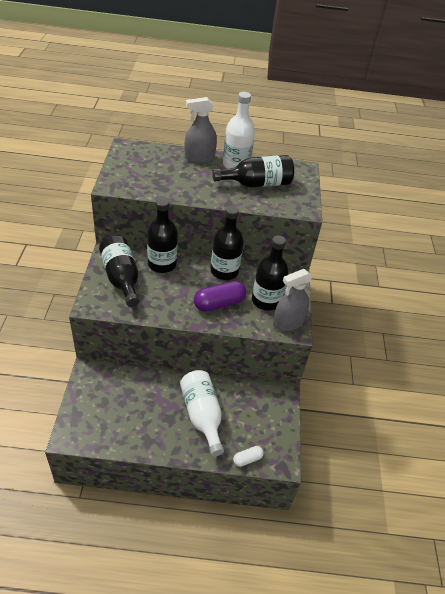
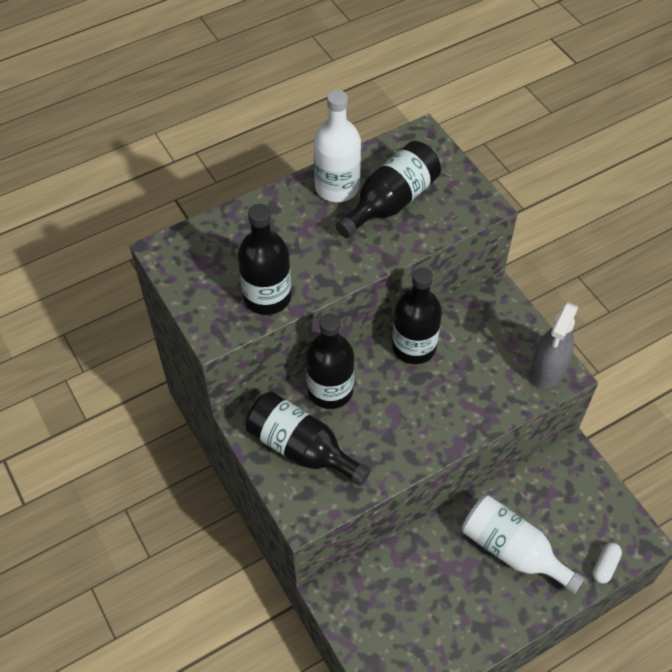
camera: 30 degrees left, 10 degrees up
(199, 158) = (280, 205): grey spray bottle -> none
(219, 303) = (450, 399): purple capsule -> none
(266, 301) = (498, 356): black bottle -> black bottle (267, 297)

